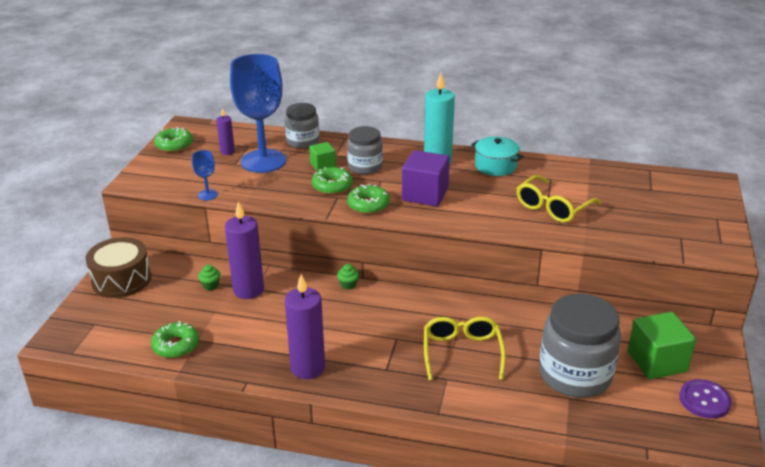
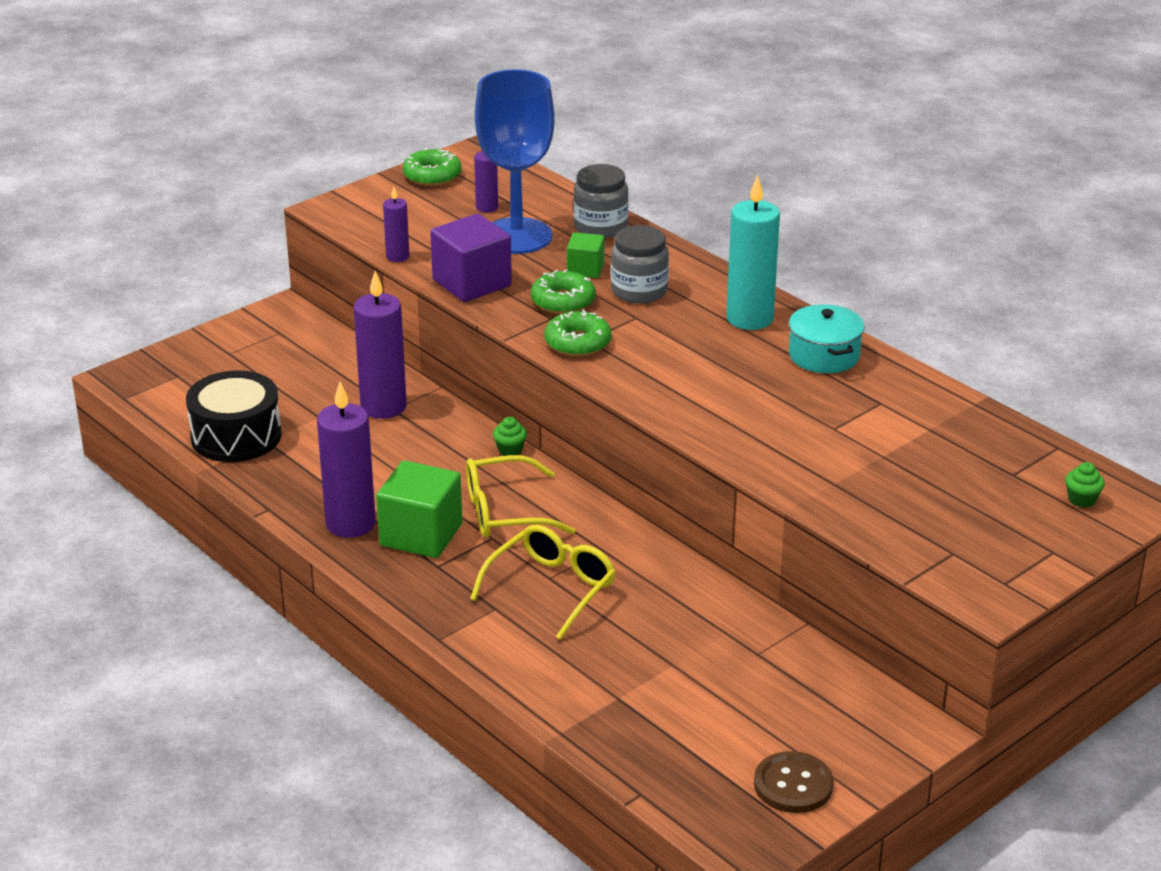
camera: 35 degrees right, 0 degrees up
(121, 279) = (256, 336): brown drum -> none
(176, 345) = (236, 436): green donut -> black drum
(207, 195) = (397, 256): blue goblet -> purple candle
(211, 285) = (346, 383): green cupcake -> green cupcake (1081, 499)
(425, 194) = (670, 357): purple cube -> purple cube (472, 283)
(552, 208) = (823, 441): yellow glasses -> yellow glasses (504, 512)
(575, 375) = (661, 677): grey jar -> none
(657, 362) = (794, 714): green cube -> green cube (421, 535)
(704, 400) = (793, 785): purple button -> brown button

